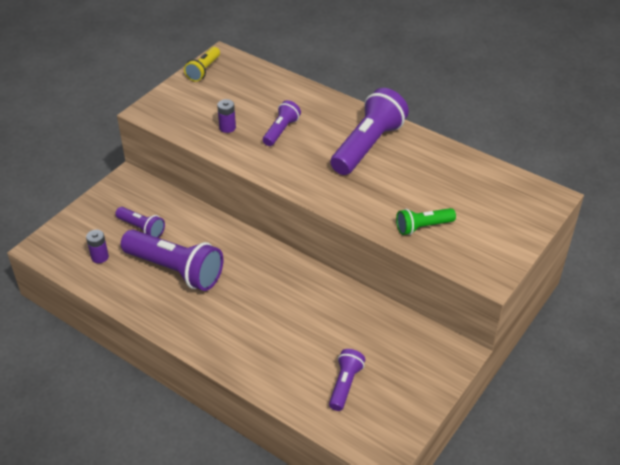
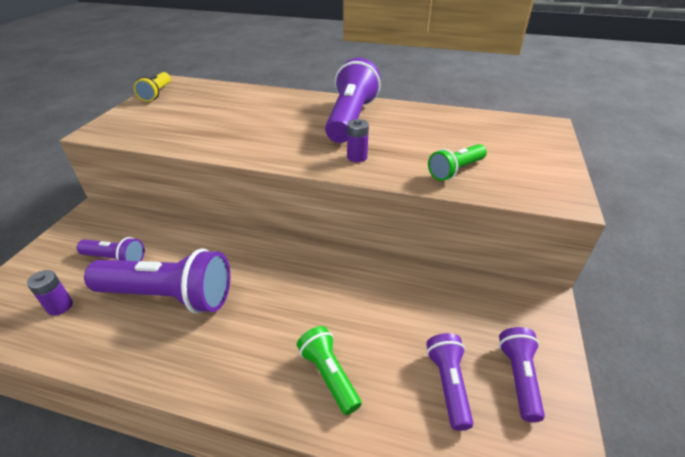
camera: 20 degrees left, 5 degrees down
(227, 127) = (196, 129): purple battery -> purple battery (357, 157)
(268, 355) = (329, 375): none -> green flashlight
(281, 131) = (256, 122): purple flashlight -> purple flashlight (518, 378)

